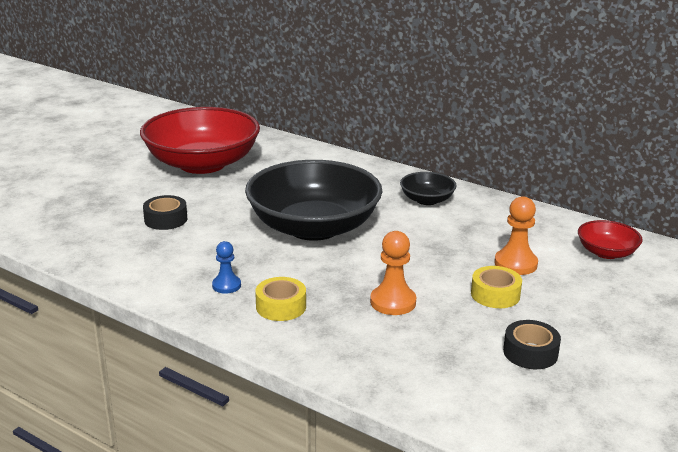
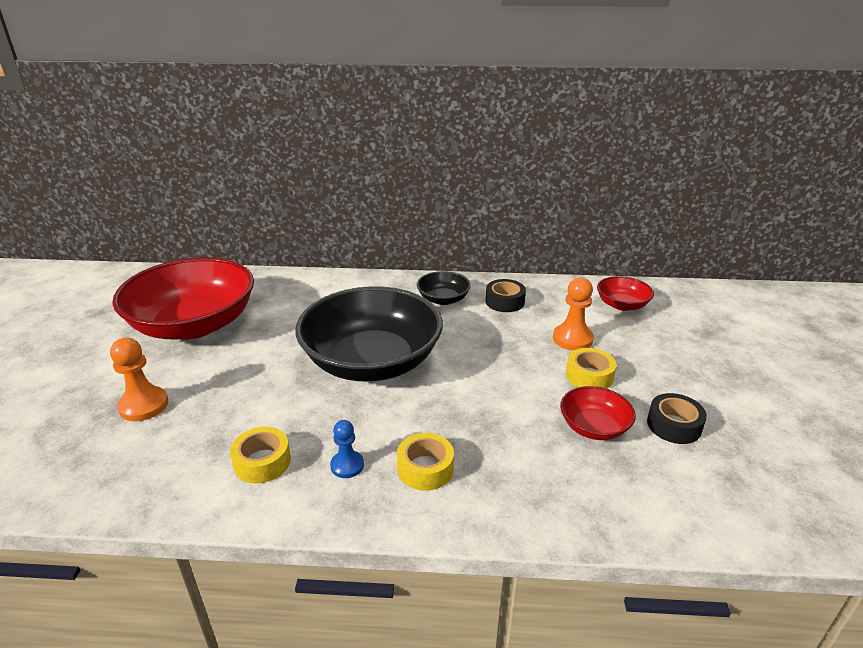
camera: 30 degrees left, 5 degrees up
(166, 219) = (208, 406): black tape -> black tape (504, 302)
(171, 264) = (262, 462): none -> yellow tape
(393, 302) = (519, 418): orange pawn -> orange pawn (144, 405)
(452, 329) = (594, 427): none -> red bowl

